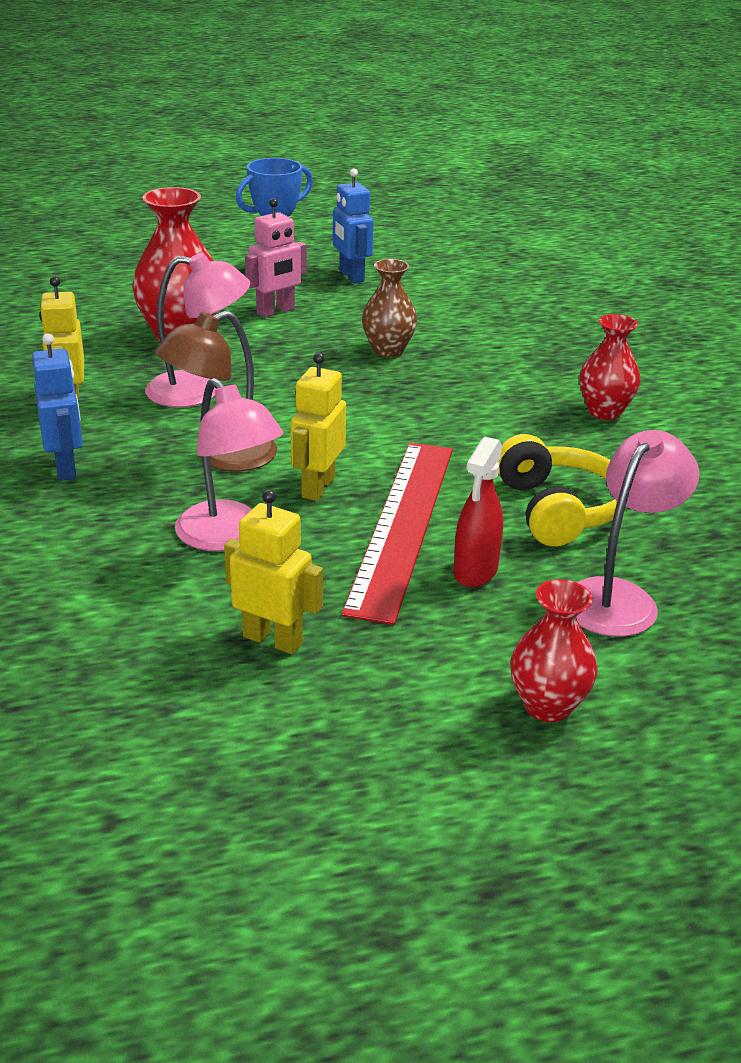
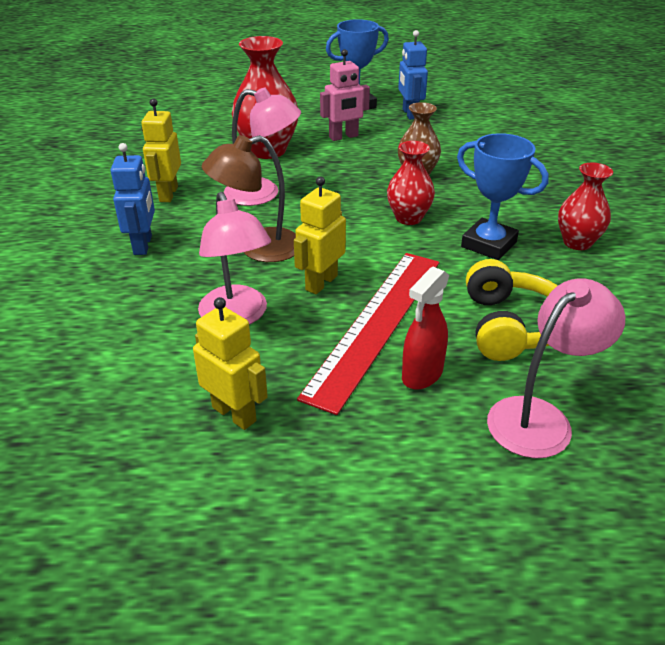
camera: 15 degrees right, 5 degrees up
(503, 424) = (488, 244): none -> blue trophy
(547, 706) = (443, 518): red vase -> red vase (408, 218)

